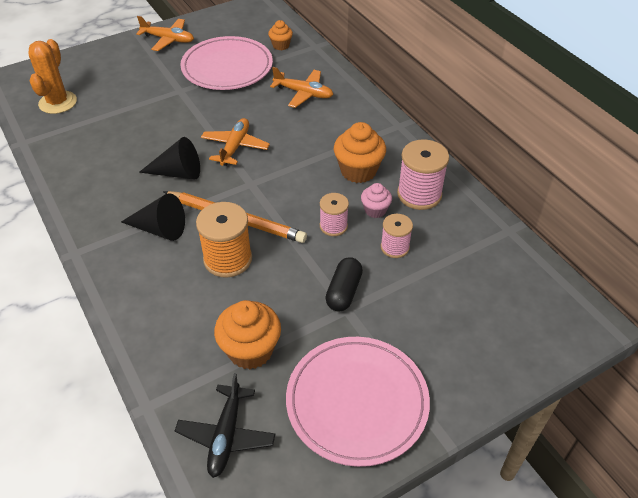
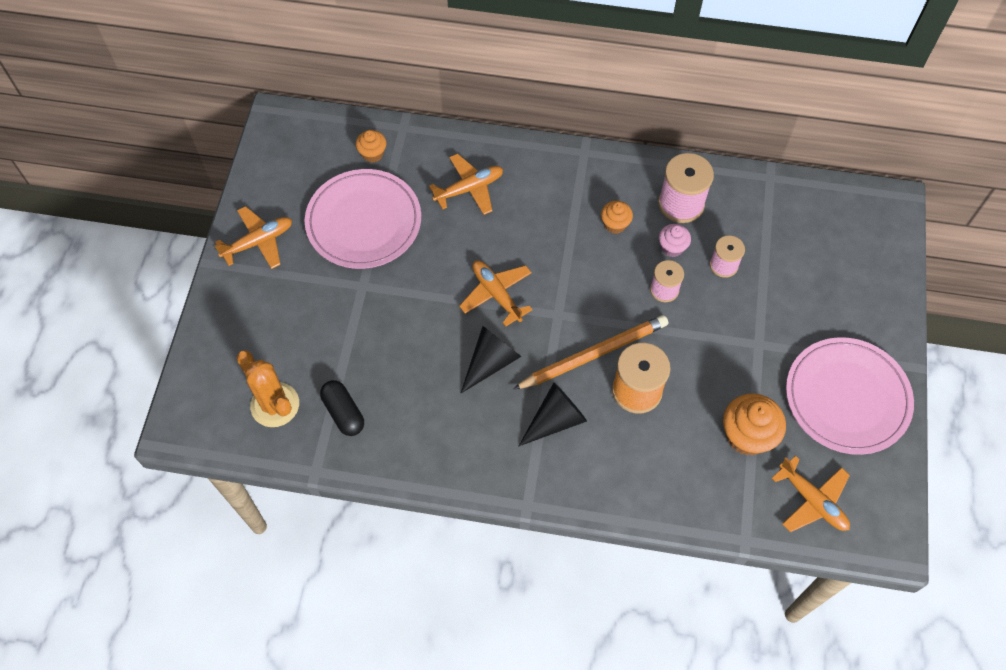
camera: 50 degrees left, 15 degrees up
(226, 435) = (812, 501): black plane -> orange plane
(343, 292) = (740, 333): black capsule -> black capsule (343, 413)
(358, 171) = (615, 224): orange cupcake -> orange cupcake, size x0.57

